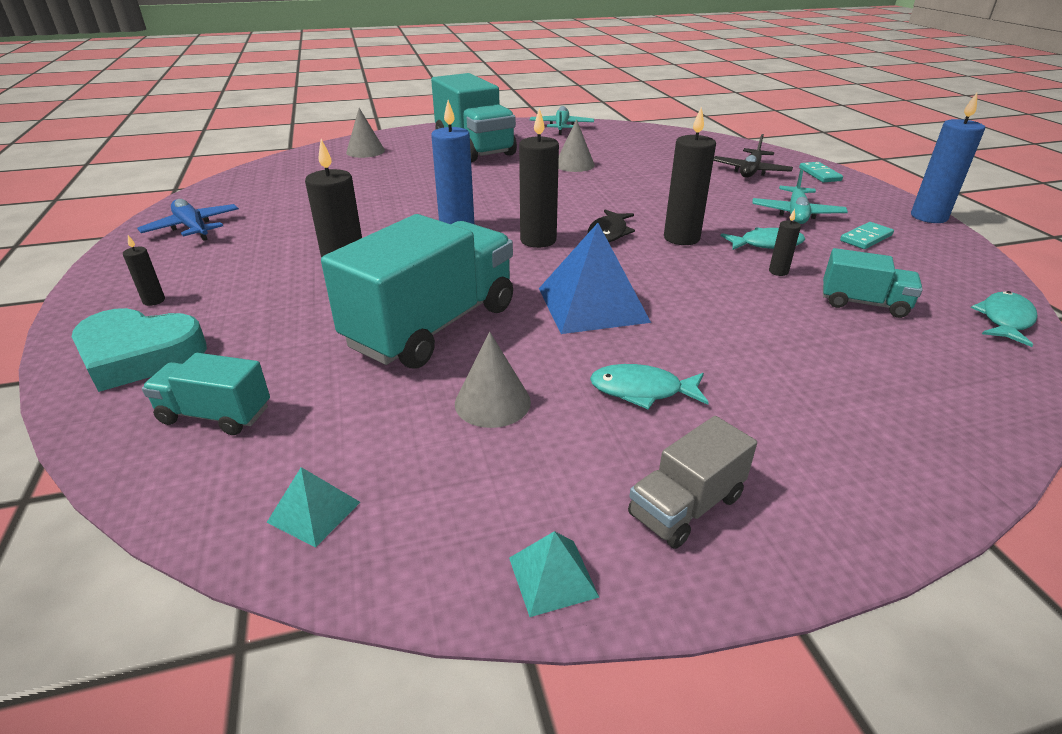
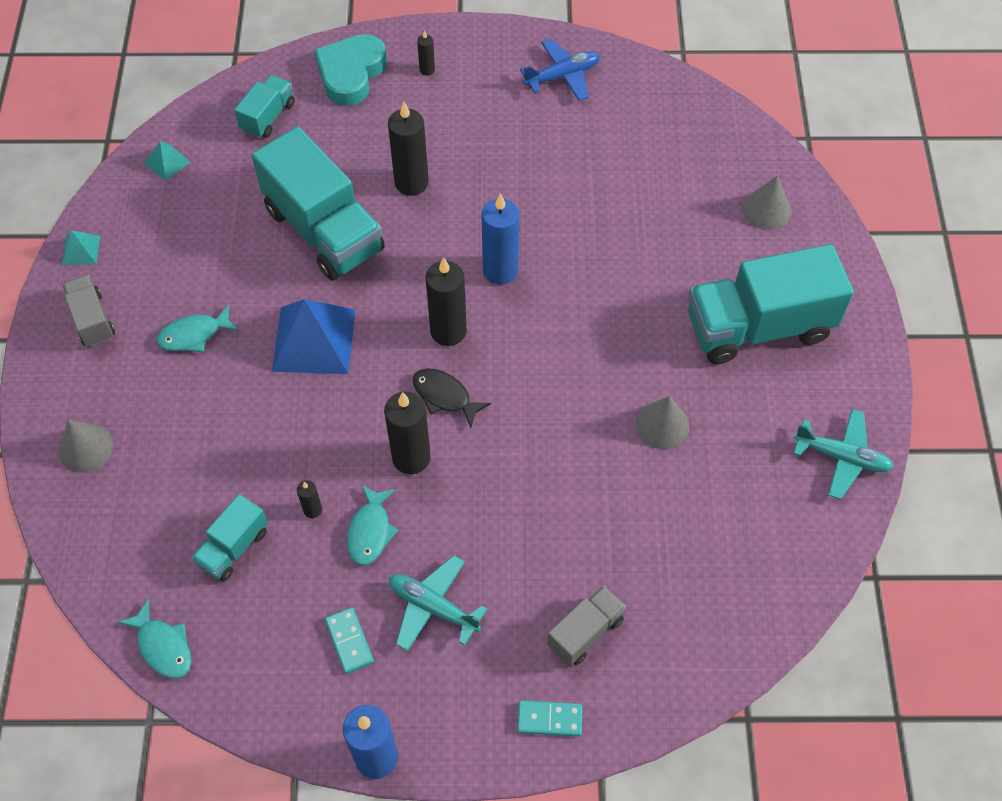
camera: 105 degrees right, 25 degrees up
(492, 402) = (219, 250): grey cone -> grey cone (86, 448)
(642, 390) = (194, 335): turquoise fish -> turquoise fish turned 135 degrees counterclockwise
(750, 171) = (585, 632): black plane -> grey truck

